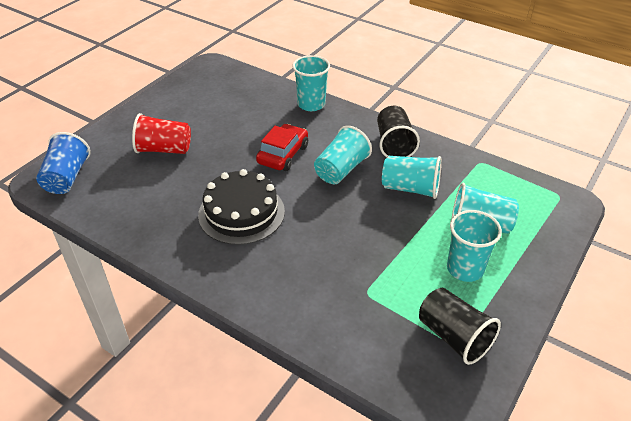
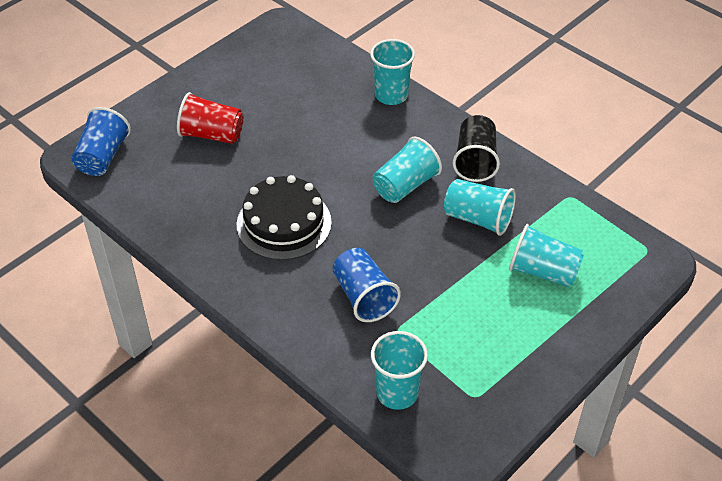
camera: 10 degrees right, 5 degrees up
(283, 154) = (344, 158): red car -> none
(328, 266) = (364, 297): none -> blue cup
(454, 337) = (474, 389): black cup -> none
(465, 269) = (509, 320): turquoise cup -> turquoise cup (397, 393)

